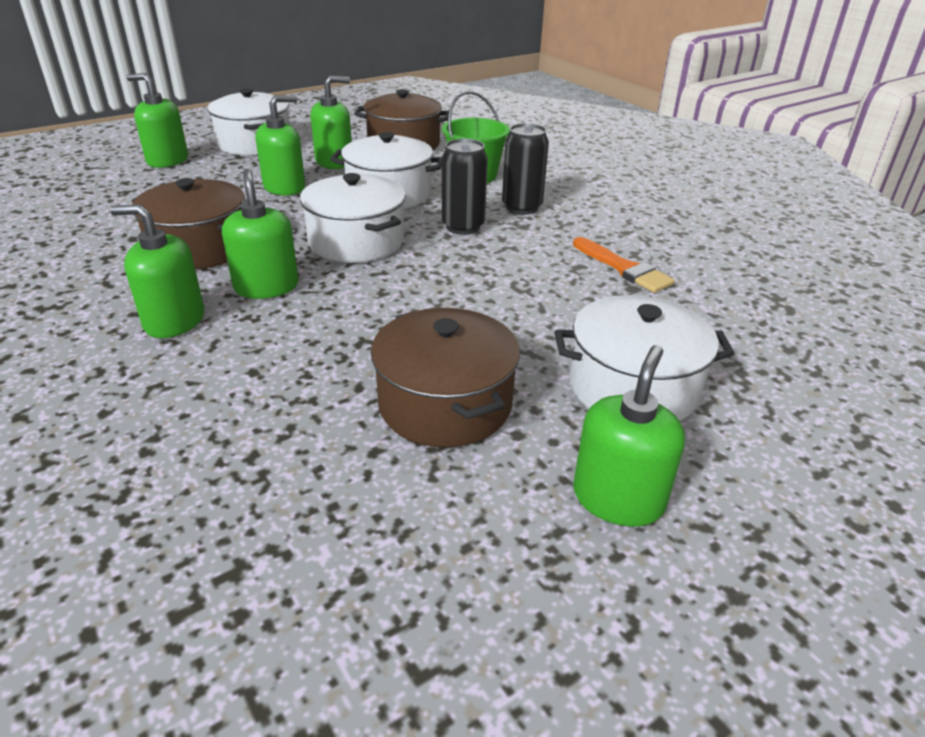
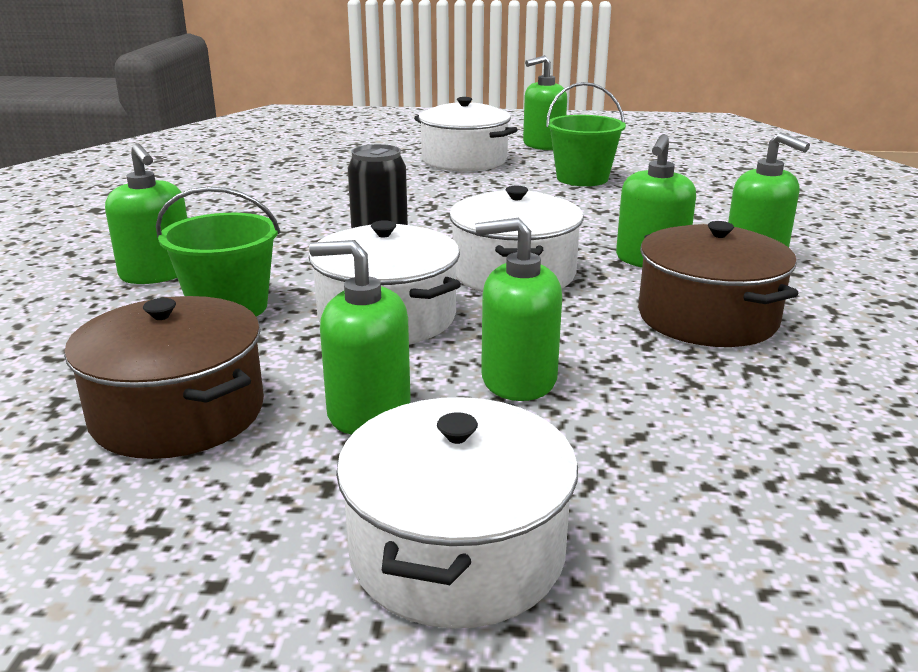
camera: 140 degrees left, 10 degrees down
(167, 160) = (714, 562): green soap dispenser -> green soap dispenser (157, 273)
(445, 404) = (582, 178): brown pot -> green bucket
(522, 207) = (279, 254): black can -> none
(623, 268) = (326, 194): orange brush -> none

